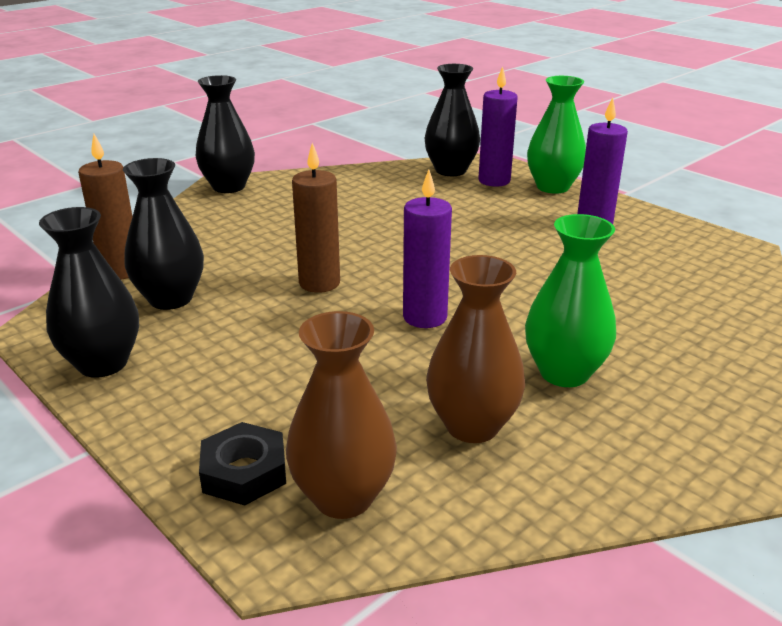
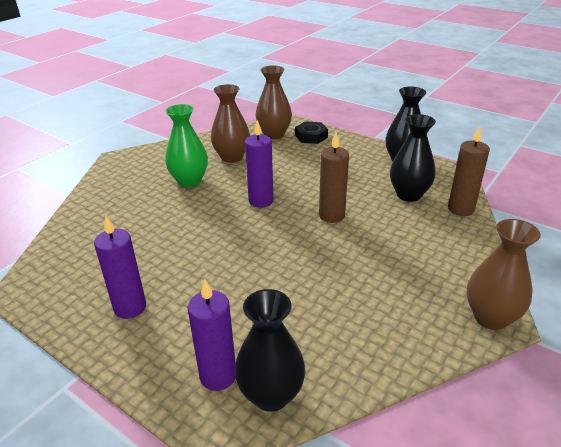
camera: 170 degrees right, 5 degrees up
(228, 187) = (490, 317): black vase -> brown vase
(552, 187) = (152, 371): green vase -> none

